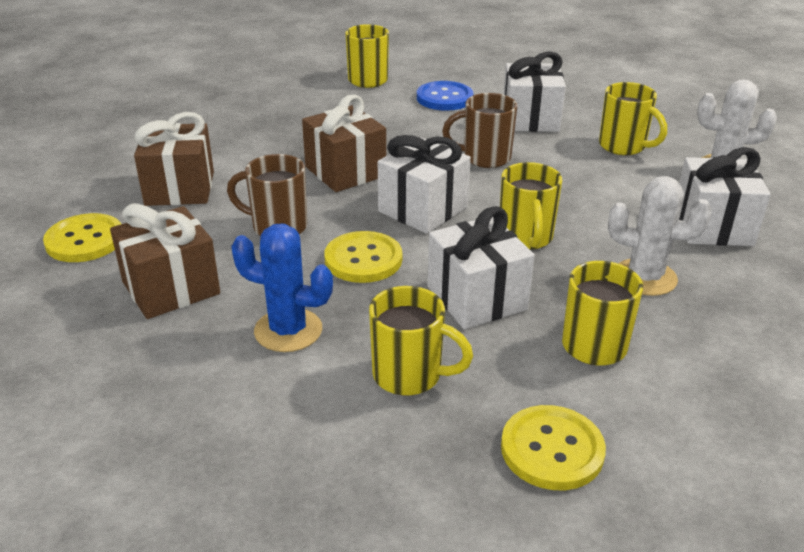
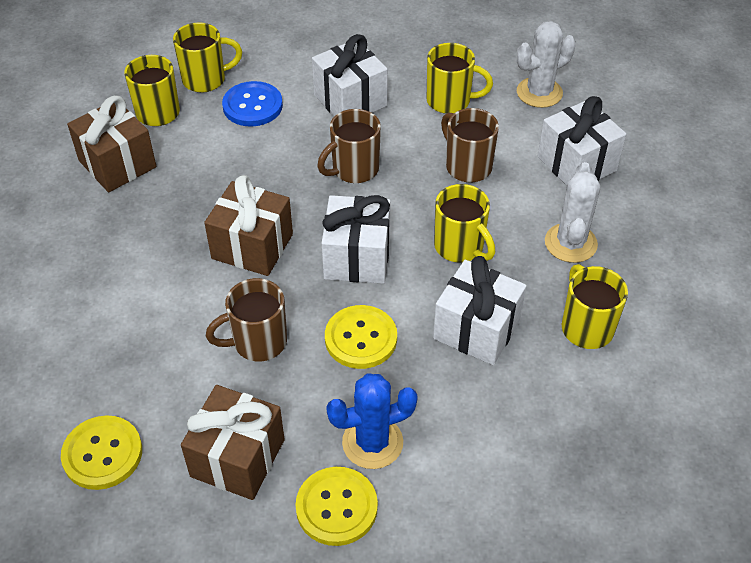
camera: 35 degrees left, 15 degrees up
(180, 188) = (123, 346): brown gift -> brown gift (117, 164)
(409, 375) = (493, 429): yellow mug -> yellow mug (206, 79)
(552, 450) = (629, 433): yellow button -> yellow button (336, 507)
(593, 190) = (467, 166): none -> brown mug
(645, 277) = (570, 243): white cactus -> white cactus turned 60 degrees counterclockwise

